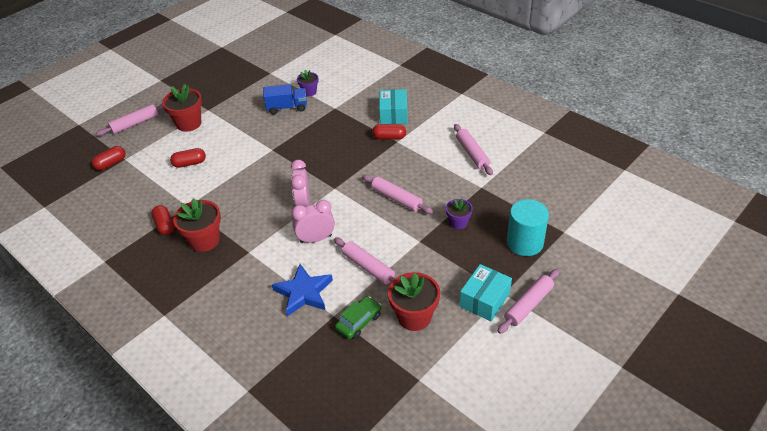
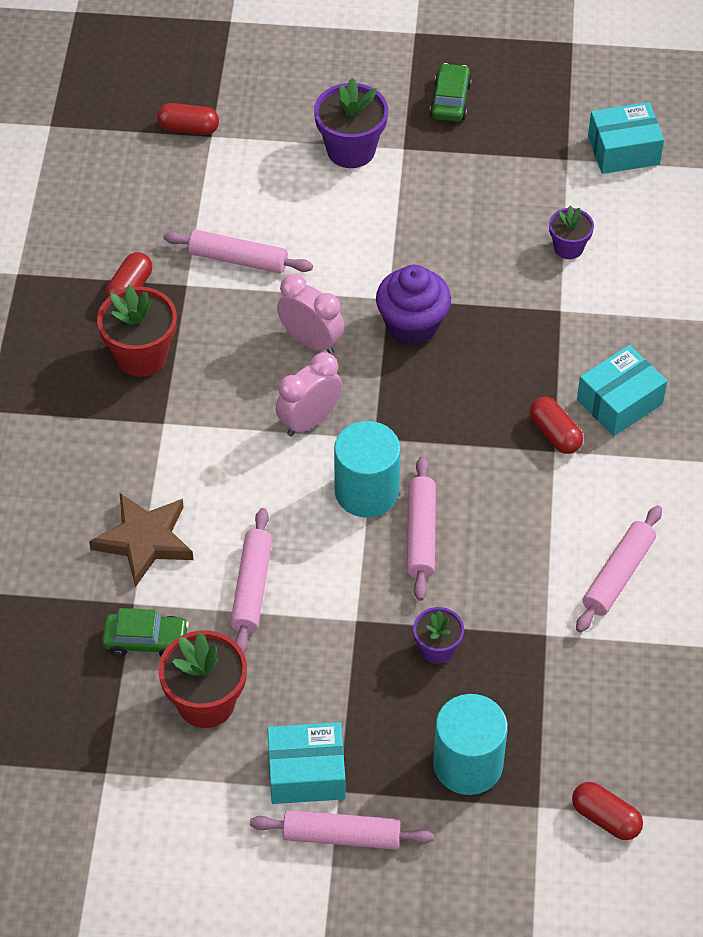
camera: 50 degrees right, 10 degrees up
(135, 124) = (291, 86): pink rolling pin -> pink rolling pin (238, 260)
(189, 123) = (351, 150): red flower pot -> purple flower pot
(189, 163) = (269, 220): red capsule -> red capsule (605, 818)
(203, 87) = (450, 100): none -> green car
(284, 58) = (623, 150): none -> turquoise box
(287, 107) = (501, 246): blue truck -> none
(293, 149) = (412, 325): none -> purple cupcake
(304, 293) = (144, 541): blue star -> brown star
(316, 239) = (253, 486): pink clock -> pink clock (311, 341)
(358, 204) = (366, 491): none -> turquoise cylinder

